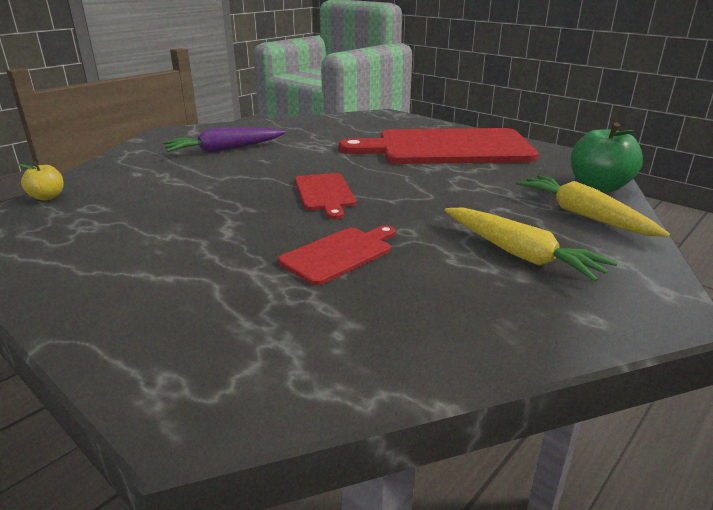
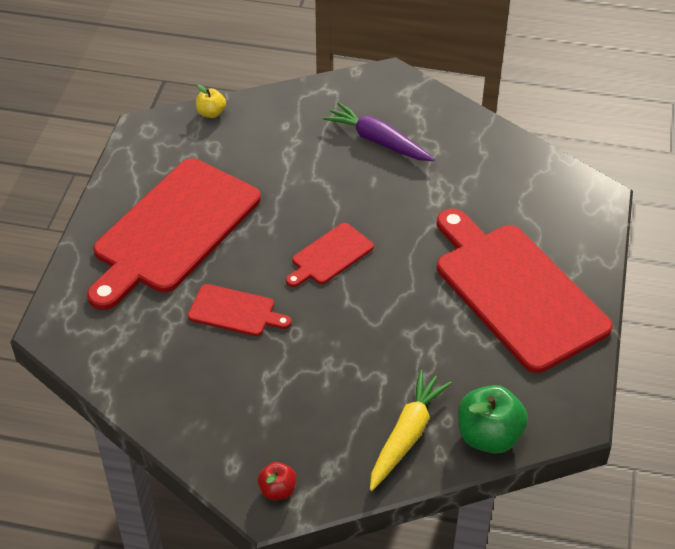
camera: 60 degrees right, 20 degrees up
(164, 258) = (173, 230): none -> red cutting board
(519, 254) = (301, 409): yellow carrot -> none
(643, 298) = (277, 490): none -> red apple

